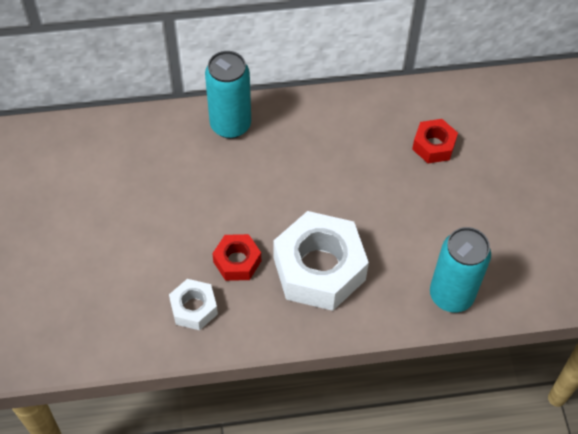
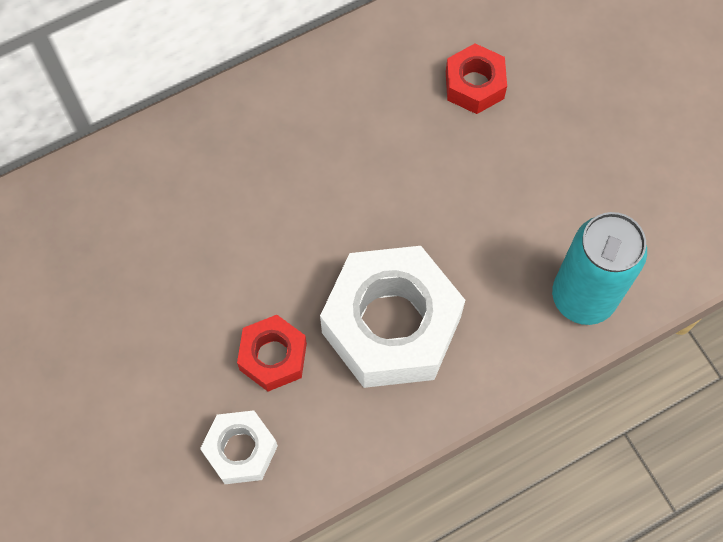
camera: 20 degrees left, 10 degrees up
(230, 125) = (179, 152): turquoise can -> none

